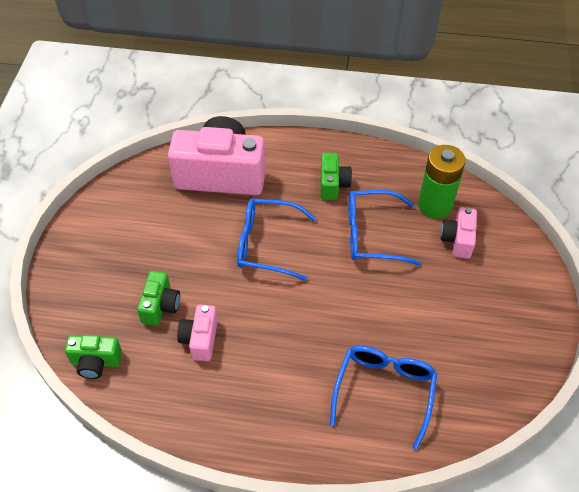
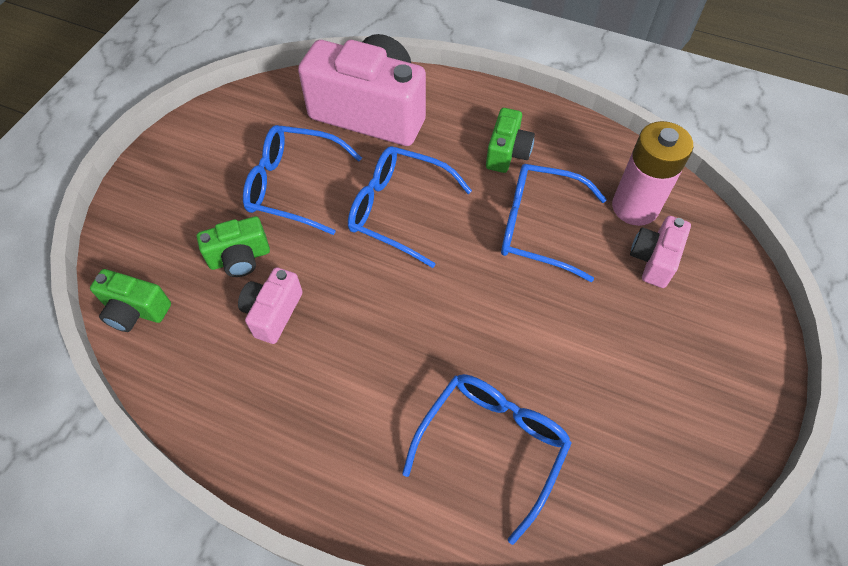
camera: 15 degrees right, 5 degrees up
(160, 306) = (240, 258): green camera -> green camera turned 45 degrees clockwise
(182, 243) = (294, 186): none -> blue glasses
(435, 205) = (635, 207): green battery -> pink battery

